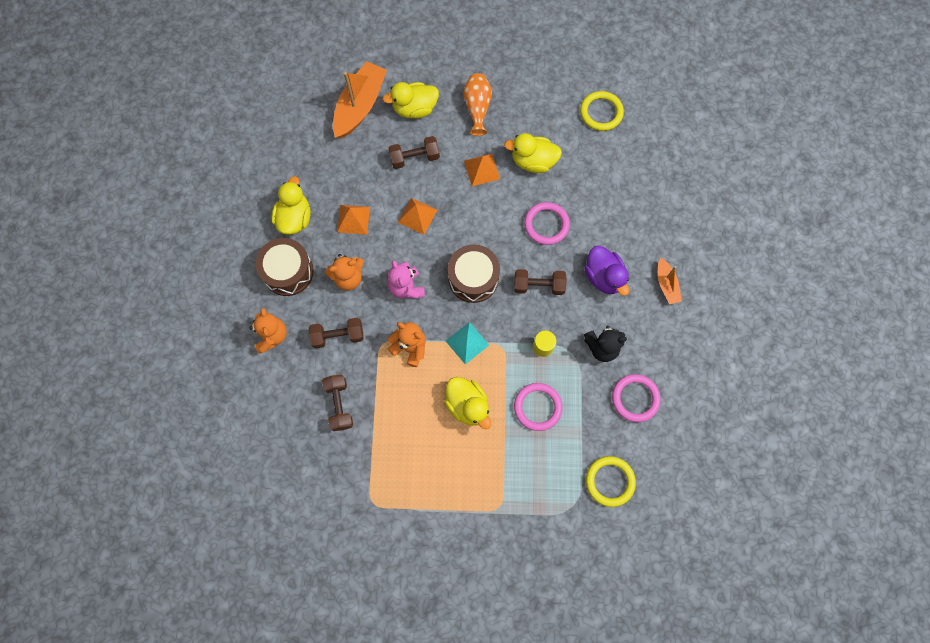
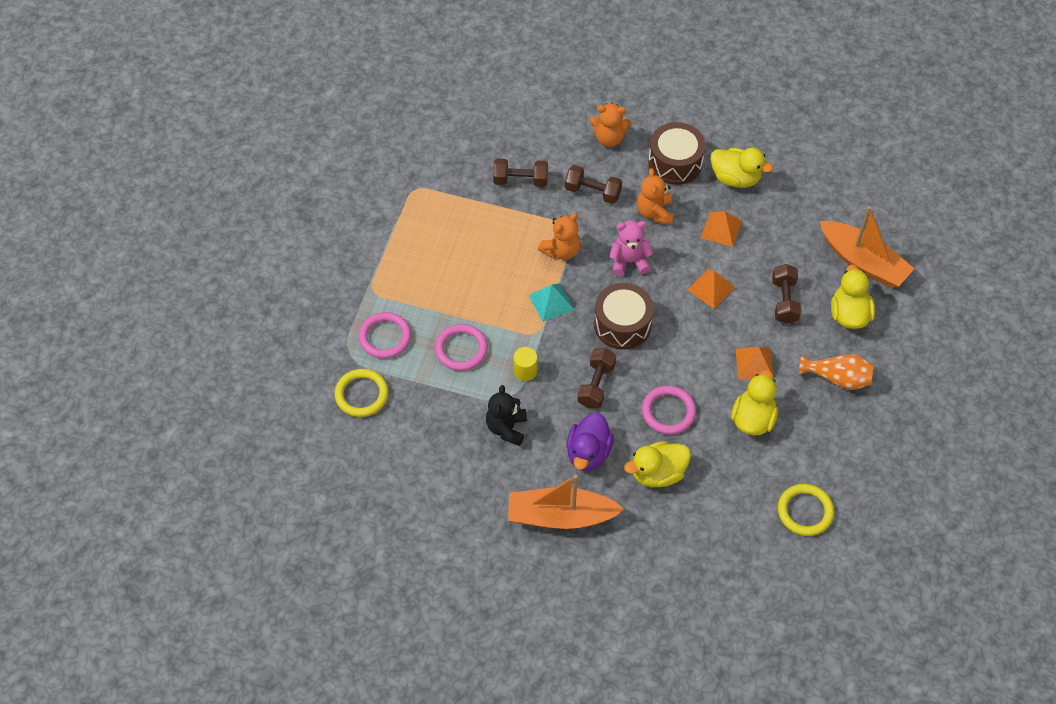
camera: 105 degrees right, 15 degrees down
(338, 336) = (592, 192): brown dumbbell -> brown dumbbell turned 75 degrees counterclockwise
(467, 405) = (484, 287): yellow duck -> yellow duck (658, 473)
(604, 277) = (588, 453): purple duck -> purple duck turned 60 degrees counterclockwise
(635, 398) = (439, 444): pink ring -> pink ring (385, 337)
(666, 284) = (560, 516): orange boat -> orange boat, size x1.93

